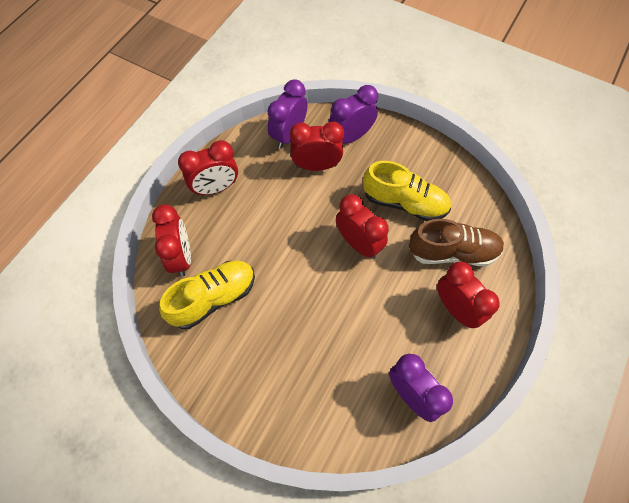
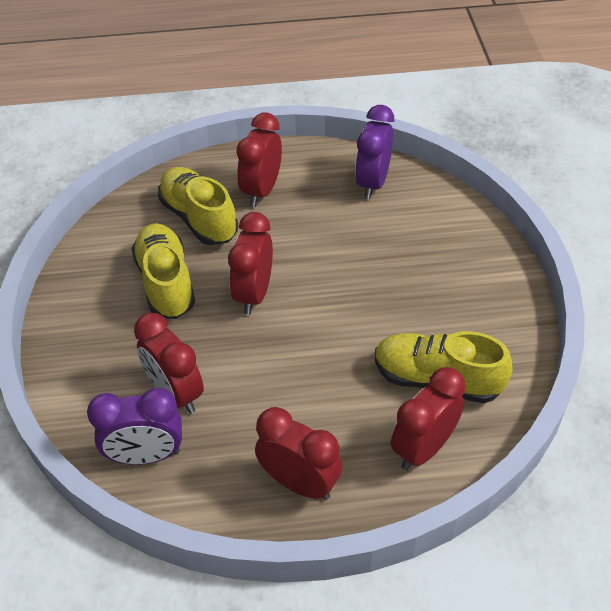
camera: 125 degrees left, 15 degrees down
(351, 137) = (99, 384): purple clock -> none
(453, 252) = (199, 218): brown shoe -> yellow shoe

